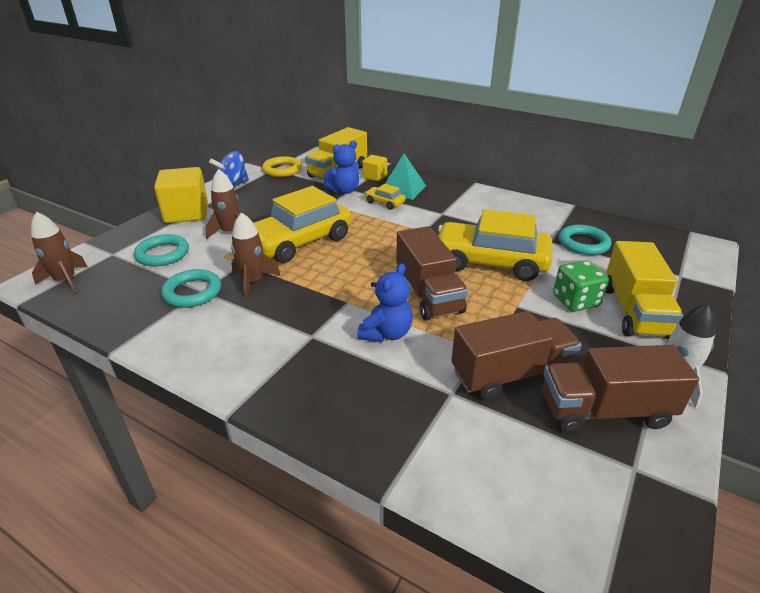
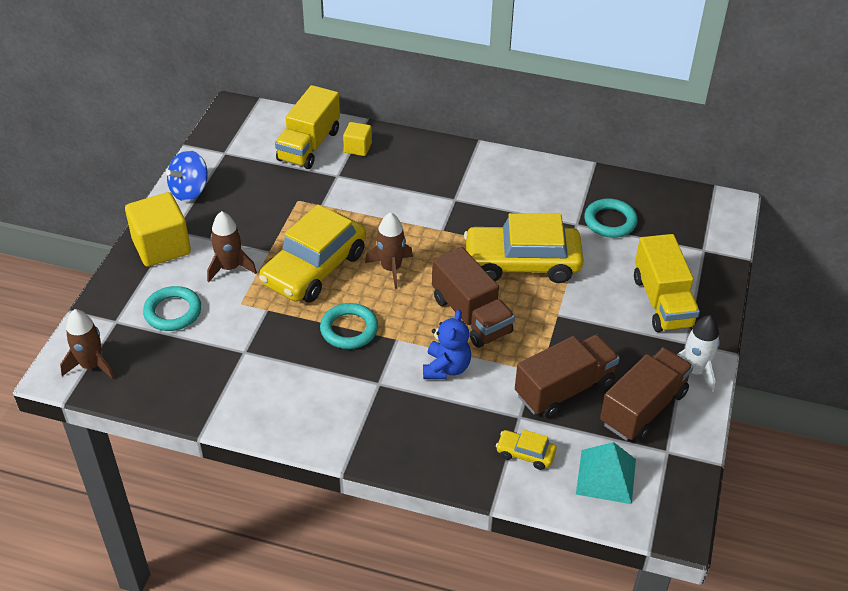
camera: 15 degrees left, 10 degrees up
(192, 292) = (236, 355): turquoise ring -> turquoise ring (349, 329)
(253, 281) = (291, 331): brown rocket -> brown rocket (391, 268)
(282, 170) = (238, 152): yellow ring -> none
(344, 191) = (330, 179): blue teddy bear -> none
(384, 202) = (385, 192): yellow car -> yellow car (525, 454)
(402, 189) = (398, 165): turquoise pyramid -> turquoise pyramid (606, 476)
(575, 301) = (610, 299): green dice -> none
(605, 410) = (643, 408): brown truck -> brown truck turned 150 degrees clockwise

